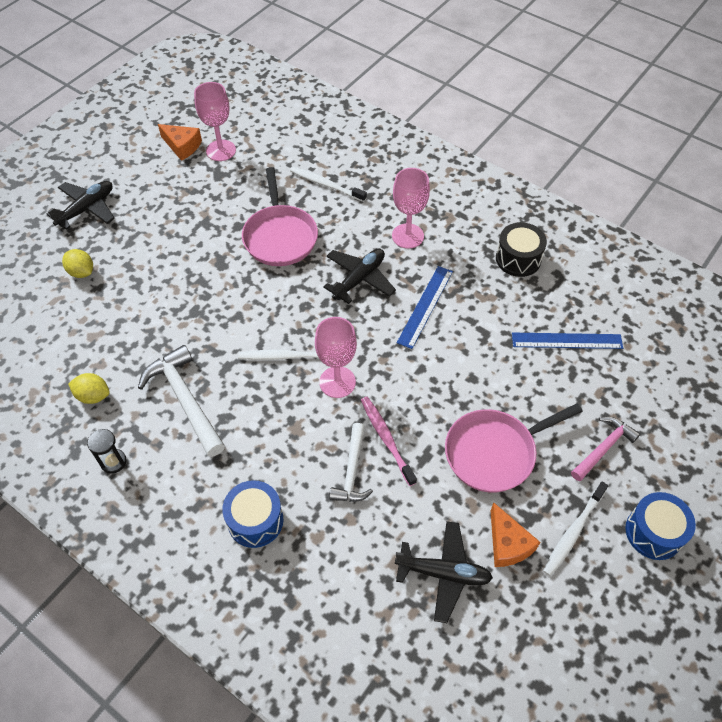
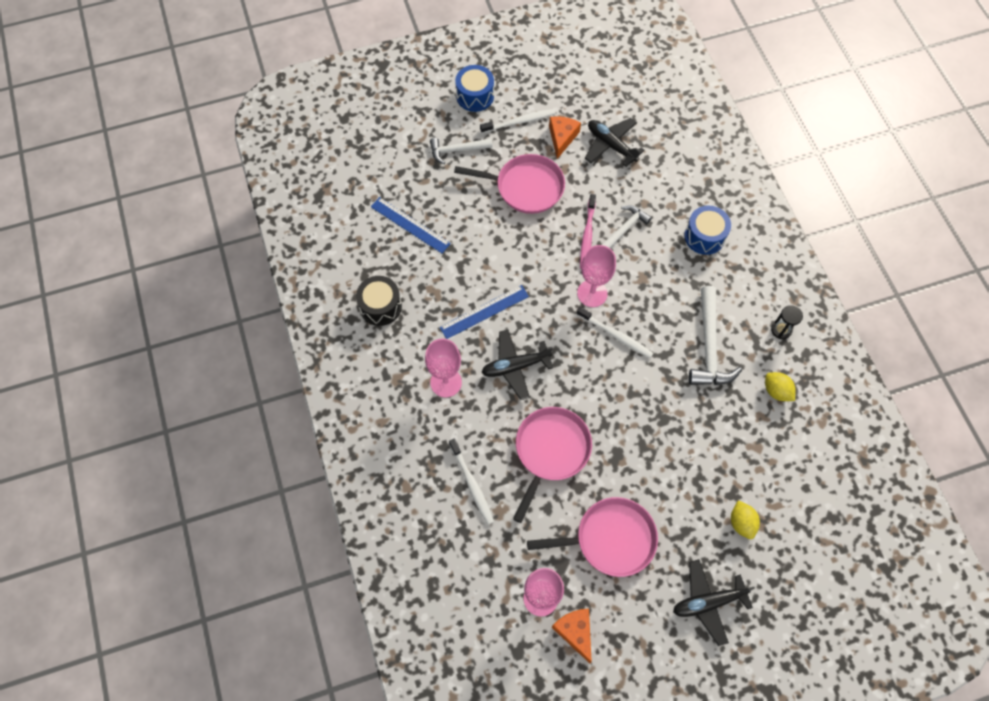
camera: 145 degrees left, 10 degrees up
(190, 207) = (610, 539): none -> pink pan
(603, 448) = (457, 150): pink hammer -> white hammer

